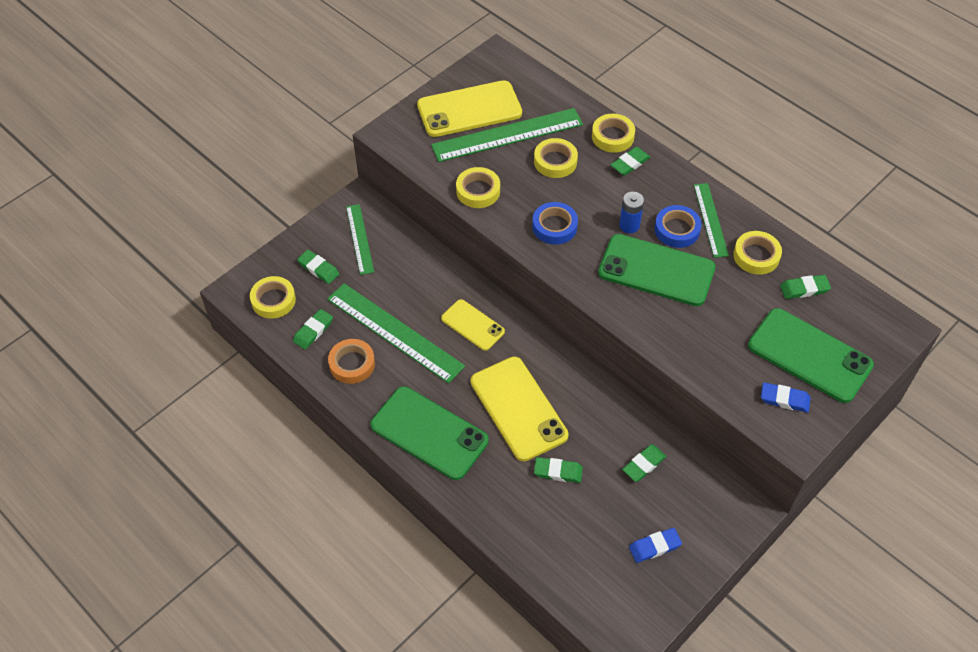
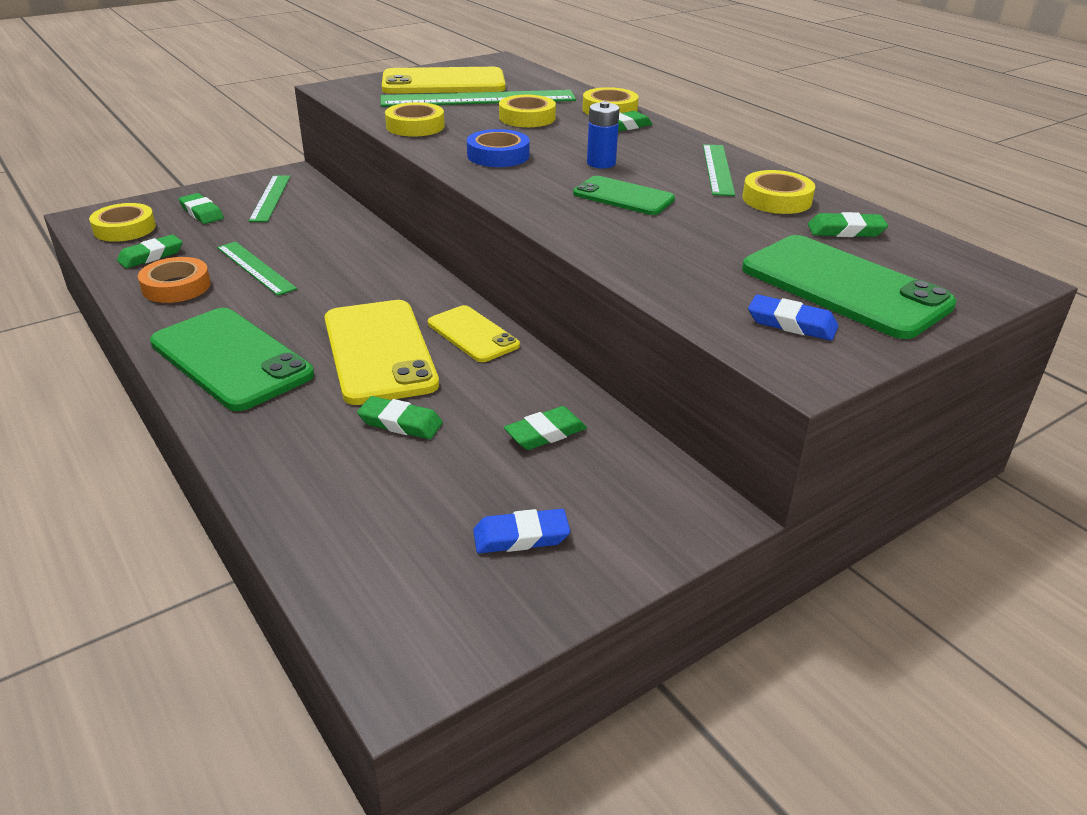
camera: 10 degrees right, 20 degrees down
(395, 332) = (255, 268): green ruler -> green ruler, size x0.58
(472, 325) = (364, 273): yellow phone -> yellow phone (473, 334)
(656, 270) = (623, 197): green phone -> green phone, size x0.59
(677, 230) = (666, 172): blue tape -> none

